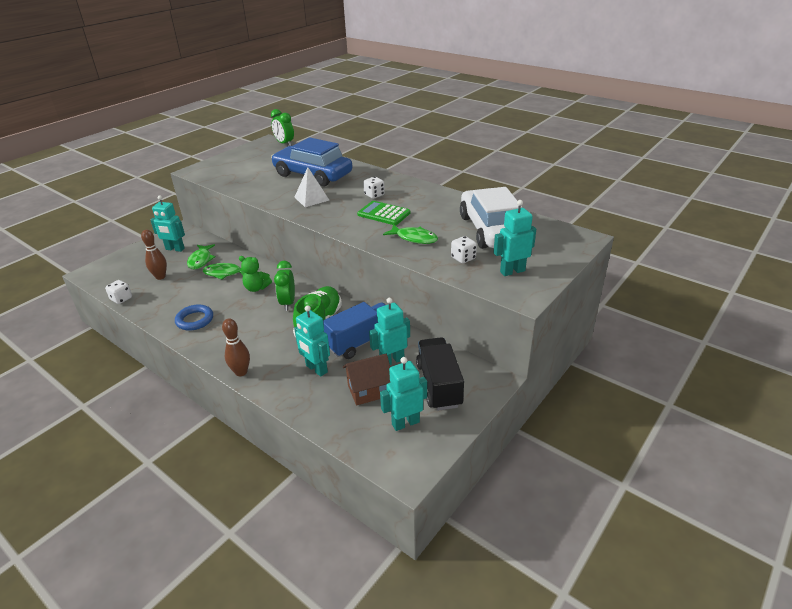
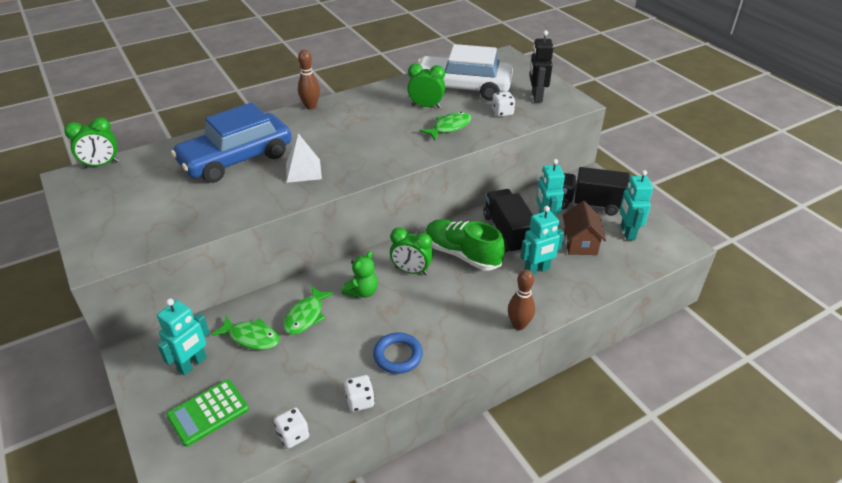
camera: 70 degrees left, 5 degrees up
(160, 277) = (263, 386): brown bowling pin -> brown bowling pin (310, 106)
(362, 341) = (508, 232): blue truck -> black truck
(374, 195) = (336, 129): white dice -> white dice (360, 401)
(383, 214) = (384, 133): green calculator -> green calculator (208, 413)
(441, 221) = (426, 106): none -> green clock
(512, 271) = (536, 97): turquoise robot -> black robot

